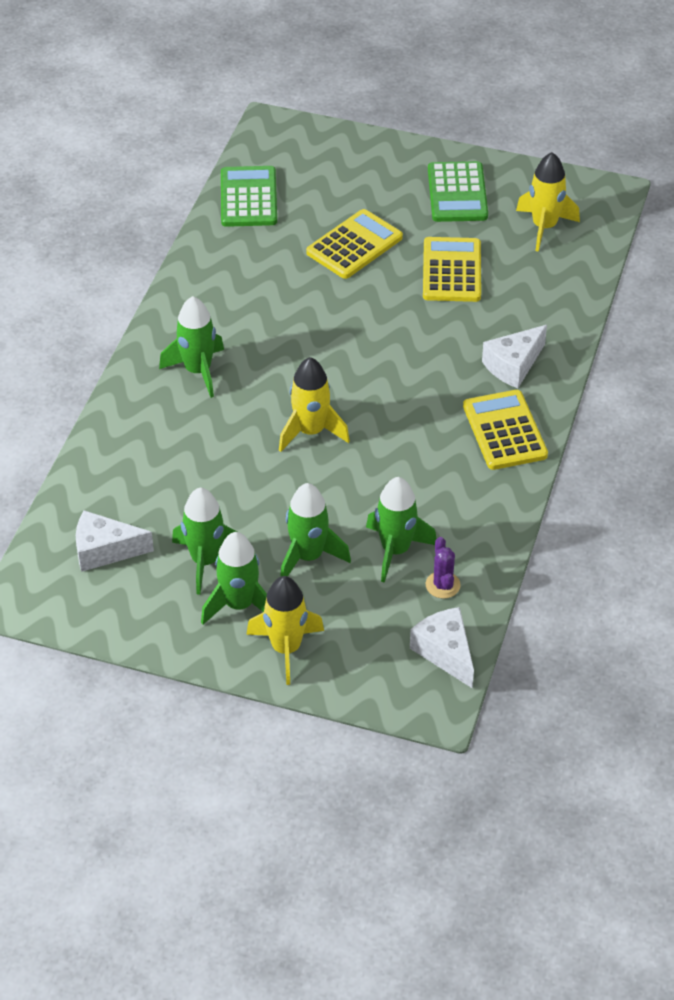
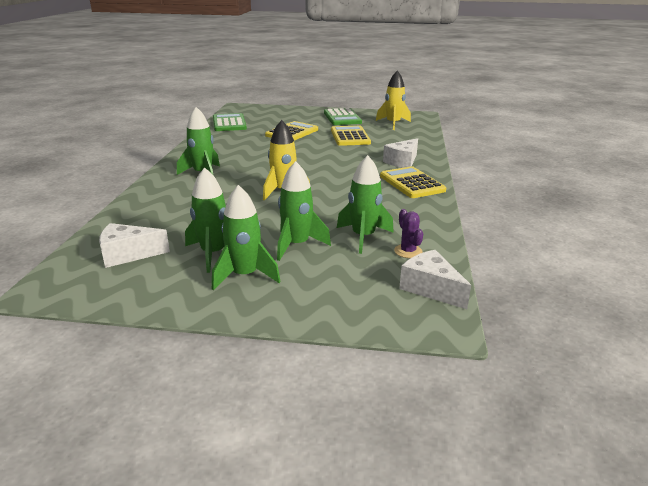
camera: 10 degrees left, 20 degrees down
(286, 648) = (291, 299): yellow rocket -> none

